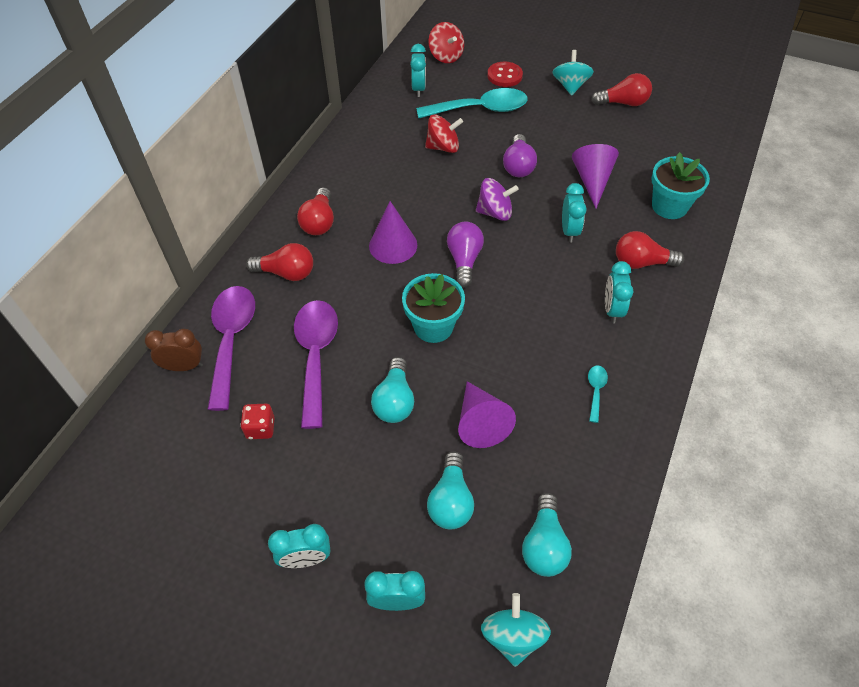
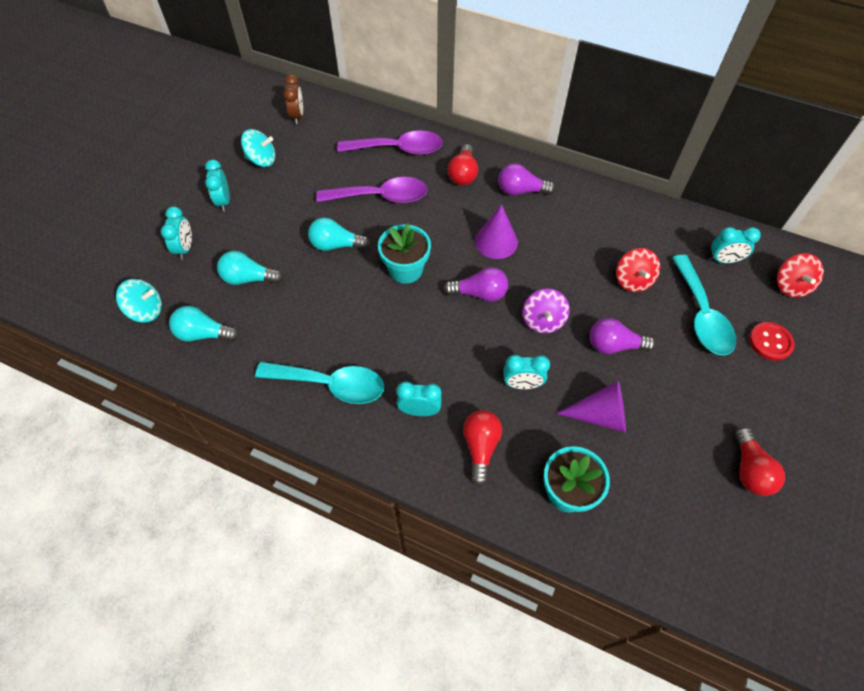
camera: 90 degrees right, 5 degrees up
(184, 366) = (377, 127): brown clock -> brown clock (297, 116)
(260, 428) = (322, 171): red dice -> none
(319, 222) = (521, 191): red light bulb -> purple light bulb
(446, 56) = (791, 285): red spinning top -> red spinning top turned 60 degrees counterclockwise
(480, 422) = (310, 299): purple cone -> none
(570, 86) = (769, 411): turquoise spinning top -> turquoise spinning top (262, 160)
(595, 390) = (331, 384): turquoise spoon -> turquoise spoon, size x2.33

